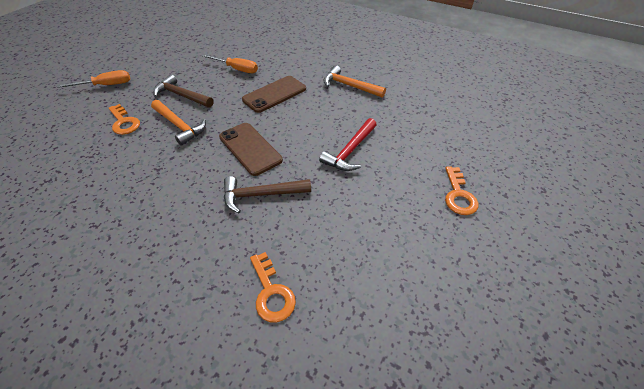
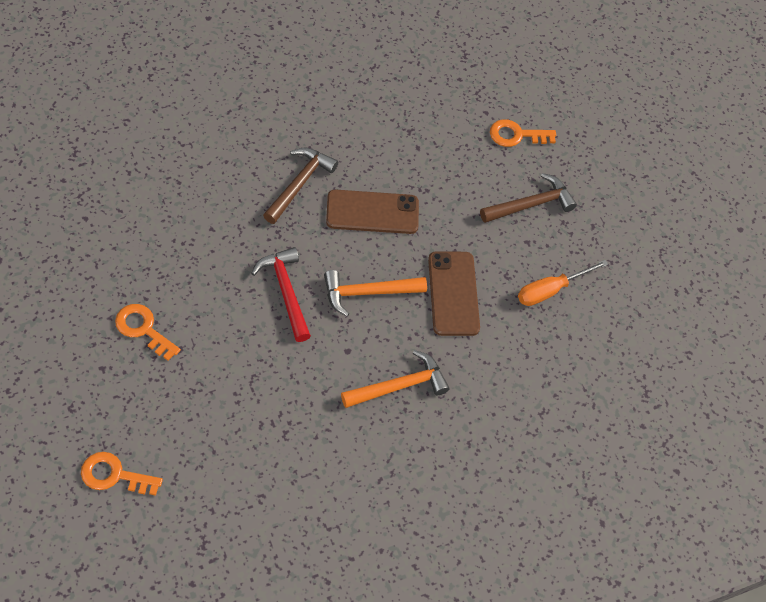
camera: 120 degrees right, 10 degrees up
(106, 85) = (617, 147): orange screwdriver -> none
(179, 126) = (467, 176): orange hammer -> orange hammer (367, 293)
(271, 292) = (199, 135): orange key -> orange key (114, 475)

